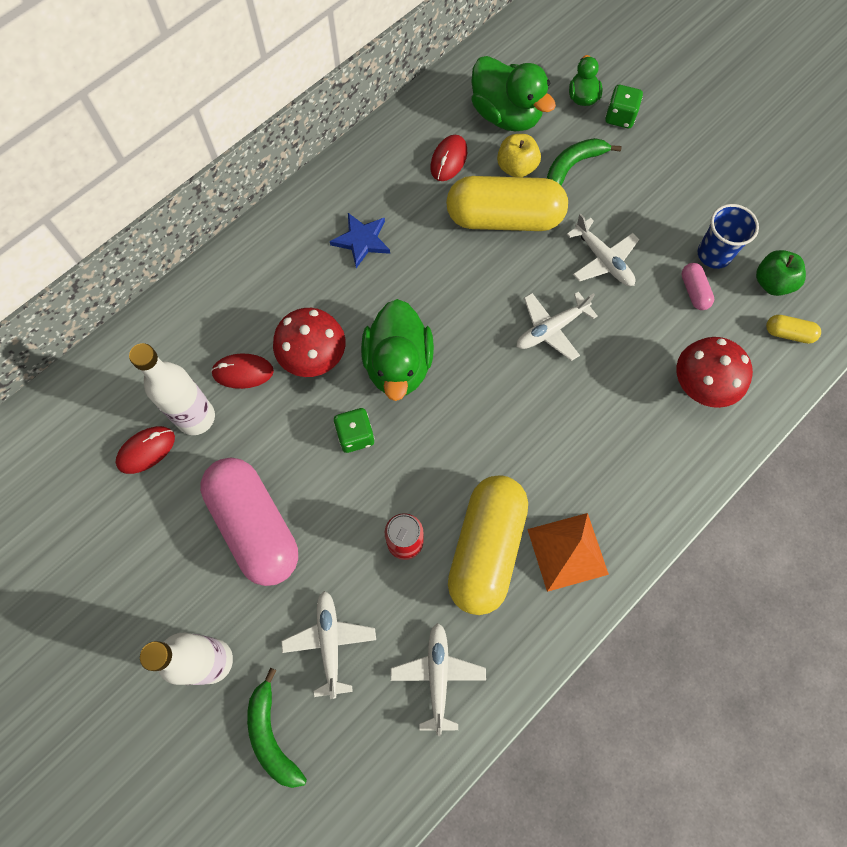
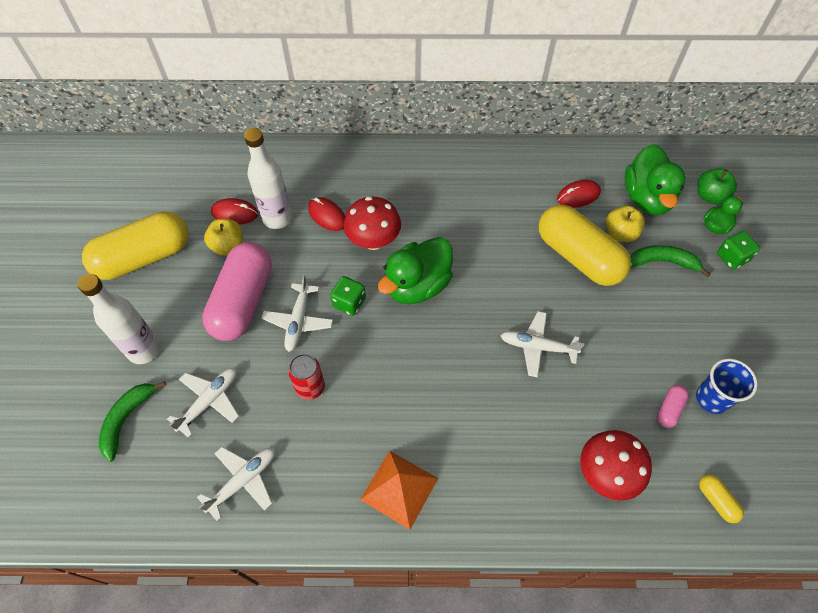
camera: 45 degrees right, 10 degrees down
(178, 488) = (228, 246): none -> yellow apple
(361, 241) = (472, 199): blue star -> none
(486, 548) = (352, 437): yellow capsule -> yellow capsule (144, 257)
(603, 260) = (621, 335): white plane -> white plane (298, 321)
(772, 283) = (740, 456): green apple -> green apple (710, 196)

